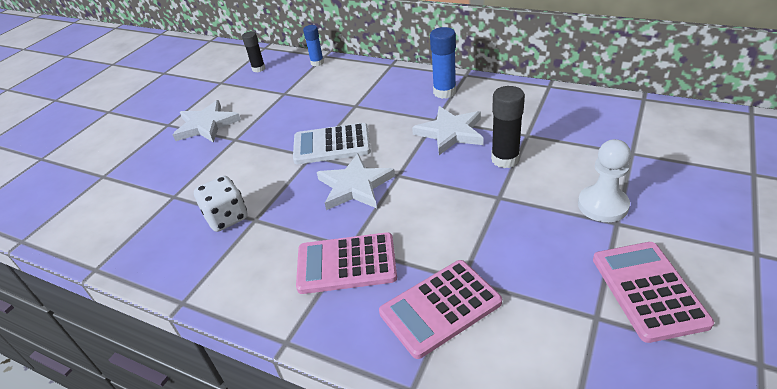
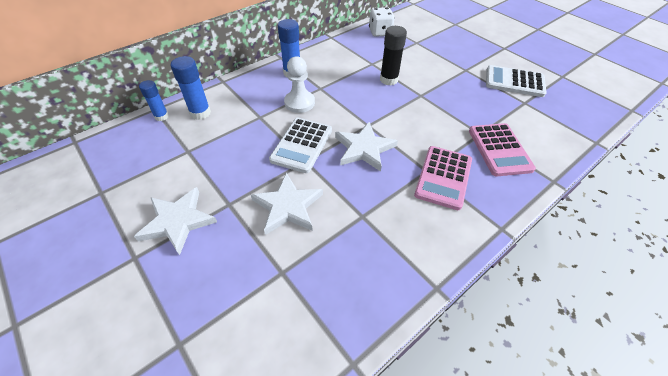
camera: 70 degrees left, 10 degrees up
(226, 217) = (347, 235): white dice -> white dice (380, 32)
(258, 69) = (115, 156): black glue stick -> none
(336, 76) = (200, 113): none -> blue glue stick
(450, 132) = (342, 88): white star -> white star (288, 206)
(602, 205) = (450, 67): white pawn -> white pawn (299, 103)
(648, 290) = (514, 82): pink calculator -> white calculator

